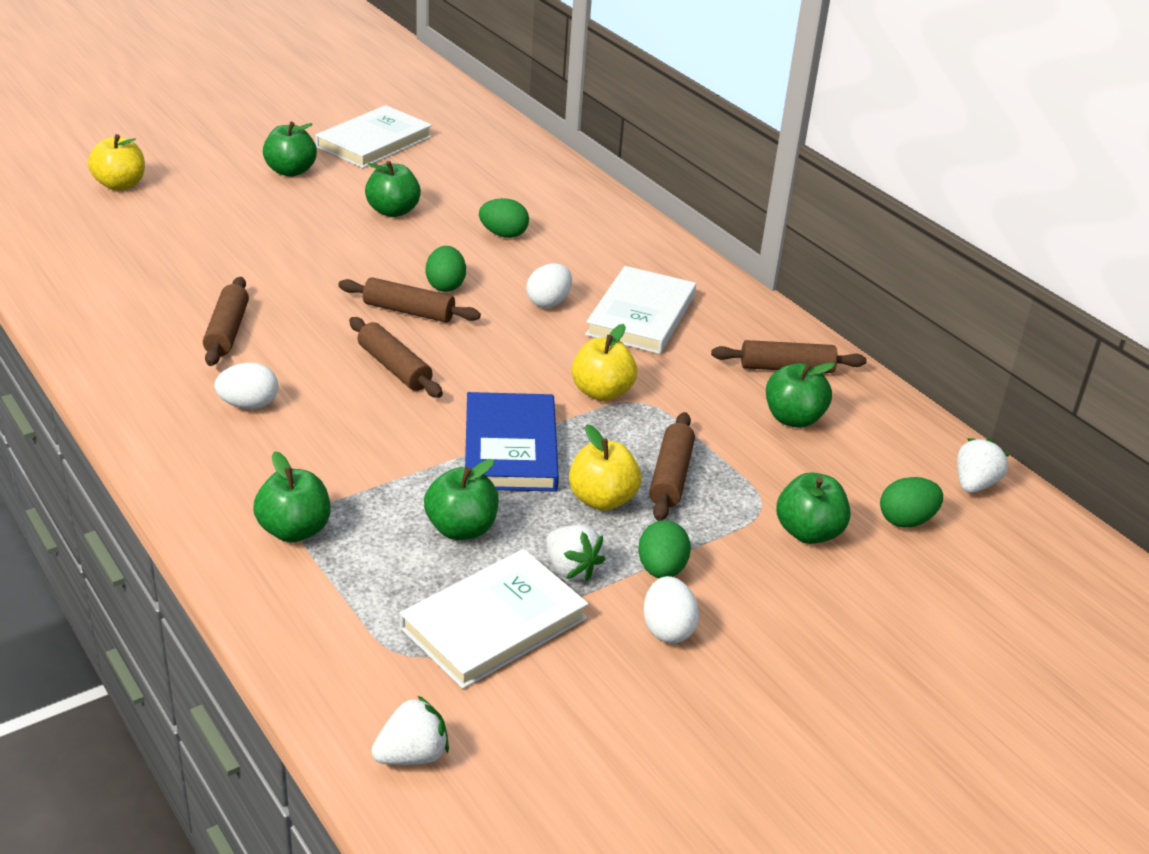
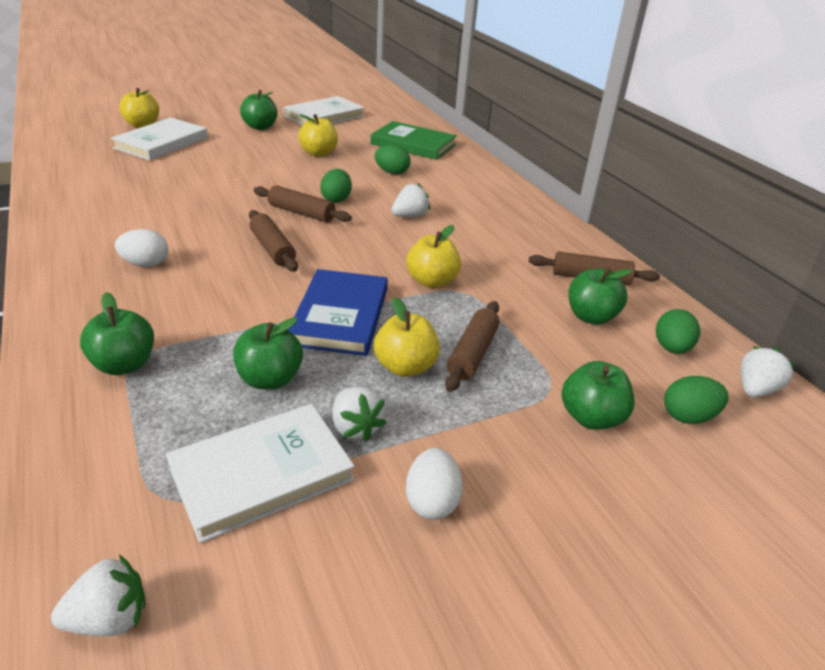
camera: 10 degrees right, 0 degrees up
(227, 331) = (160, 214): brown rolling pin -> none
(393, 211) = (319, 153): green apple -> yellow apple
(517, 182) = (413, 144): none -> green book
(548, 302) = (410, 216): white egg -> white strawberry
(641, 315) = (479, 231): white book -> white book (161, 143)
(661, 570) = (442, 438): green egg -> green egg (671, 348)

